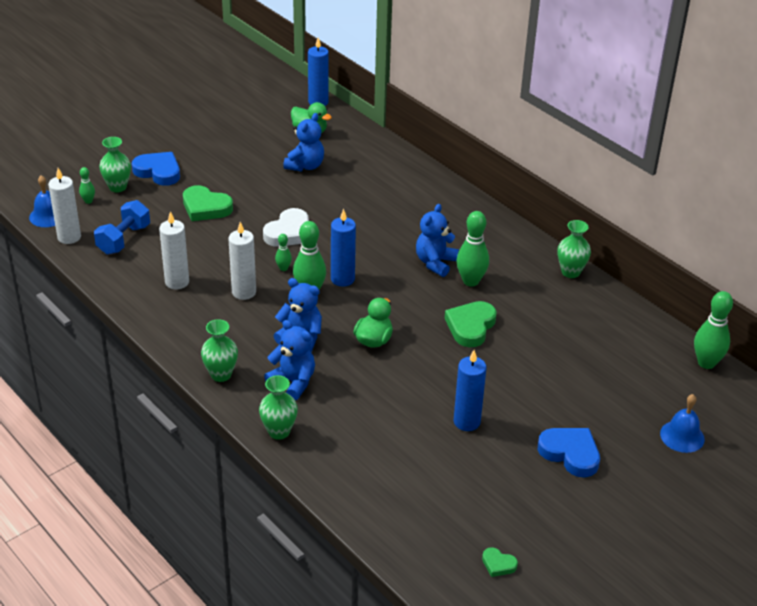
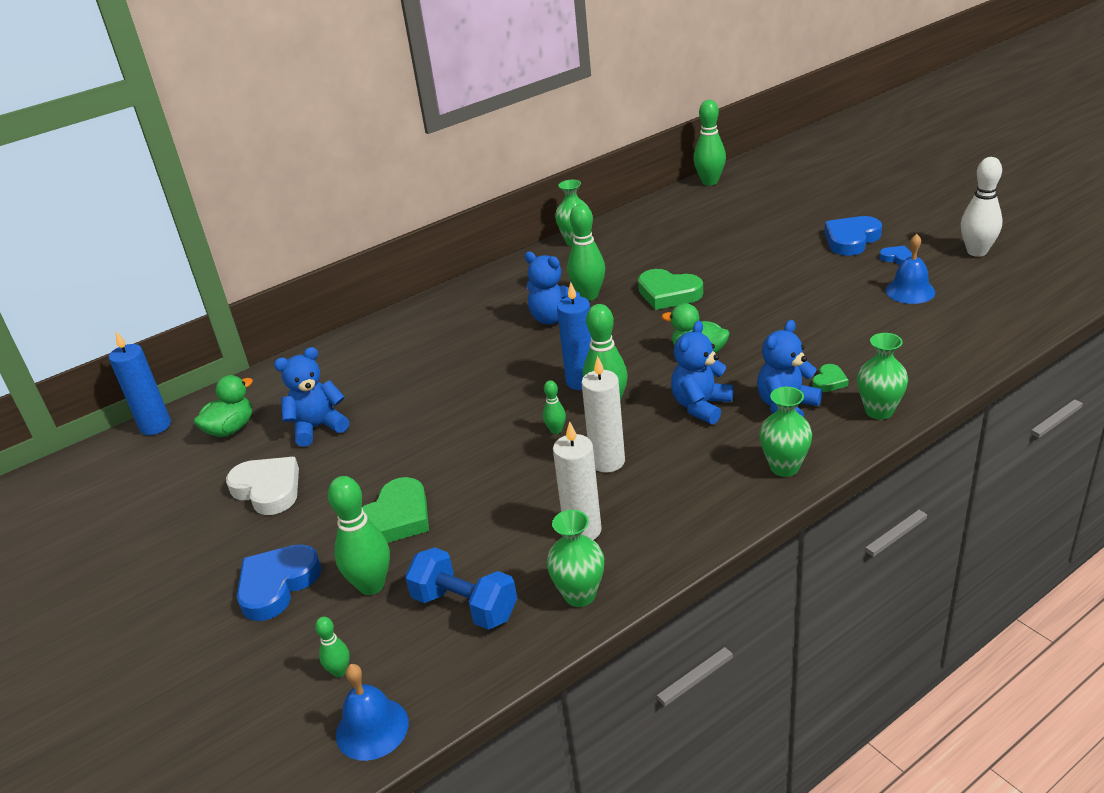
camera: 80 degrees left, 5 degrees down
(69, 237) = (446, 684): white candle -> none
(117, 187) = (307, 634): green vase -> green vase (579, 595)
(149, 204) = (371, 585): none -> green bowling pin
(289, 232) = (475, 431): white heart -> white heart (268, 489)
(305, 166) = (318, 427): blue teddy bear -> blue teddy bear turned 60 degrees counterclockwise
(466, 422) = (823, 292): blue candle -> none
(498, 564) = (1016, 271): green heart -> green heart (829, 381)
(530, 481) = (897, 258): none -> blue heart
(541, 543) = (977, 252): none -> white bowling pin
(682, 436) = (810, 192): blue bell -> blue bell (910, 291)

